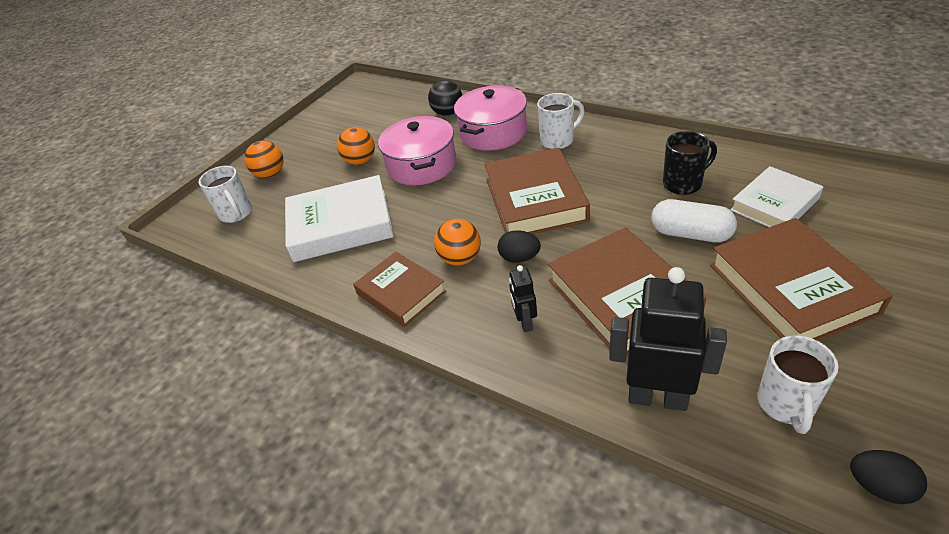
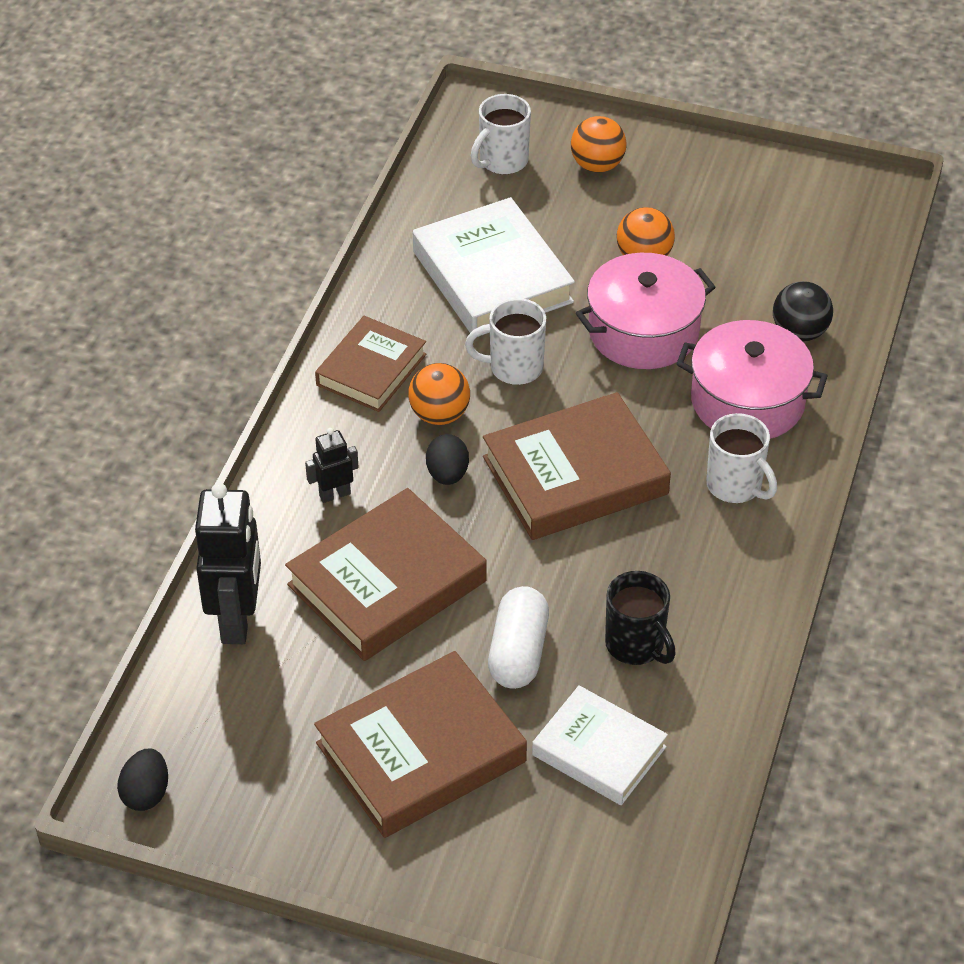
camera: 70 degrees right, 5 degrees up
(786, 405) = (238, 729): white mug -> white mug (514, 368)

